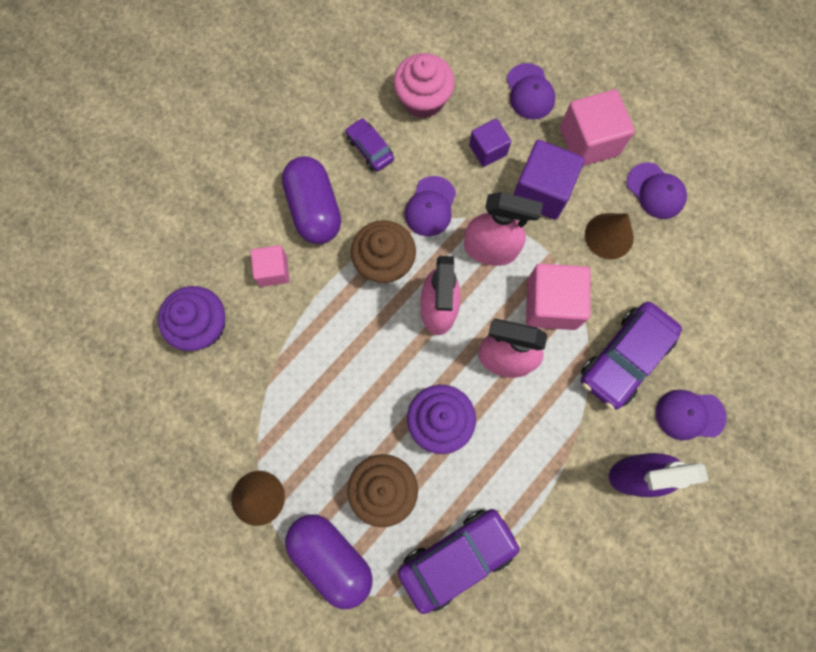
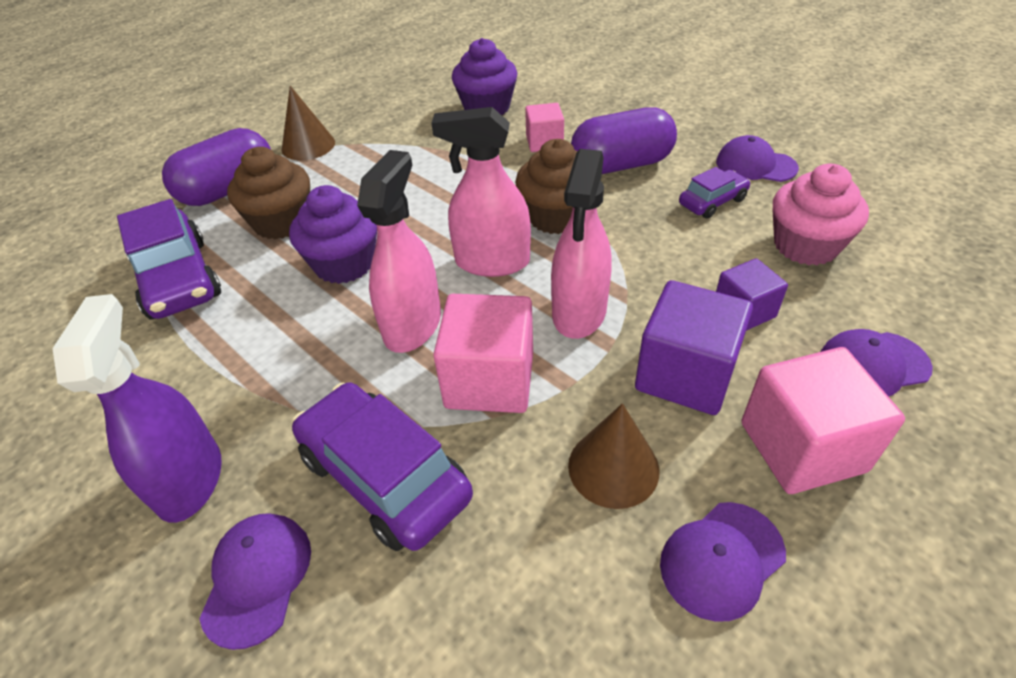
camera: 95 degrees right, 30 degrees down
(430, 206) = (638, 254): purple cap -> purple cap (755, 165)

